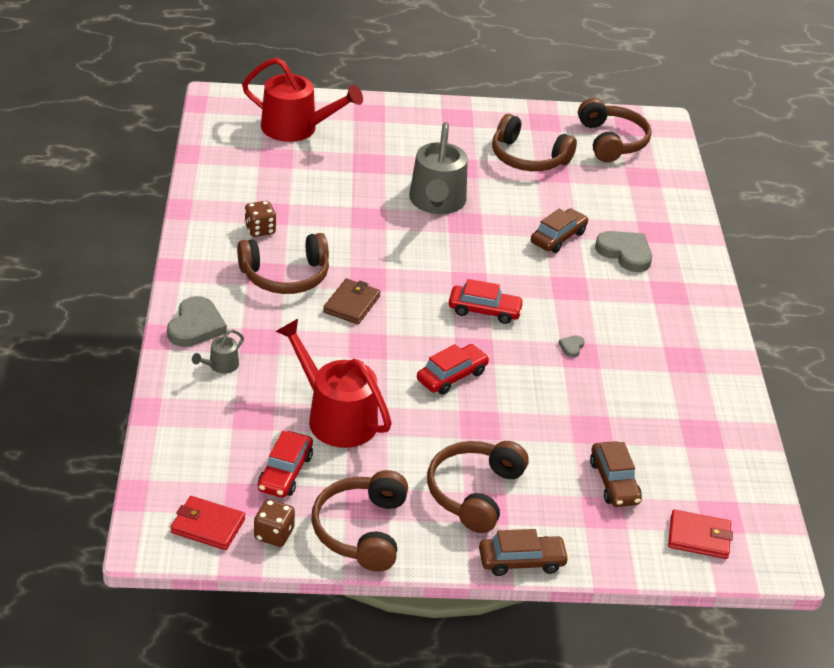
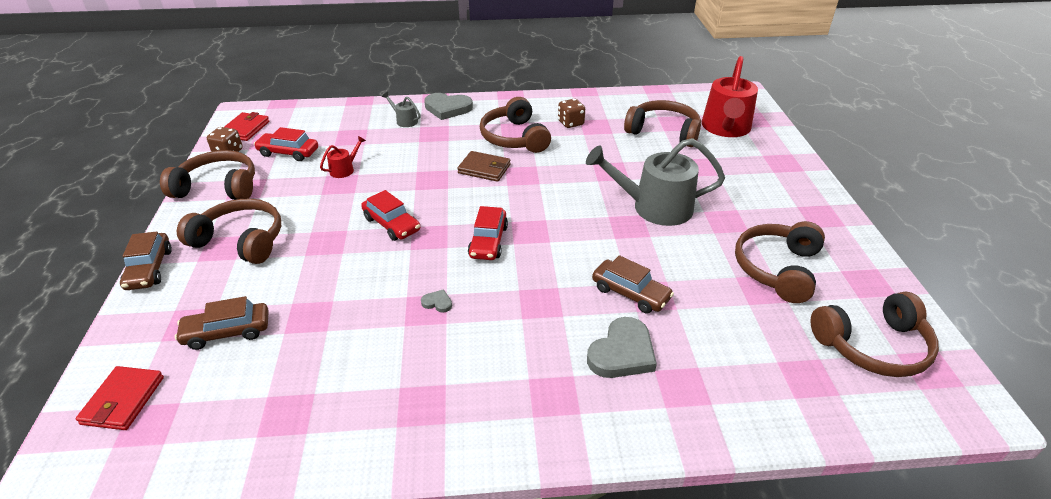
camera: 90 degrees right, 0 degrees up
(295, 169) = (663, 132): none -> brown headphones
(336, 417) = (344, 169): red watering can -> red watering can, size x0.44

